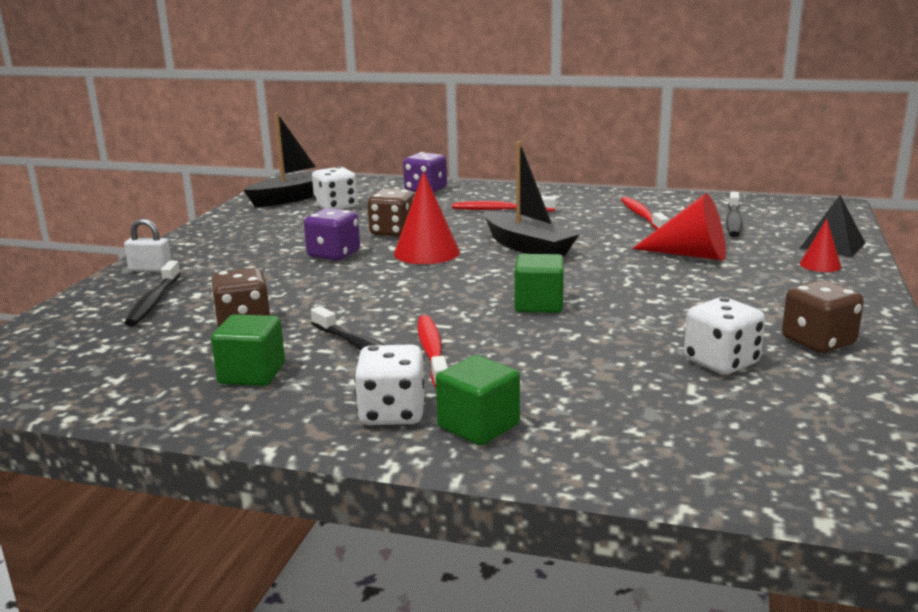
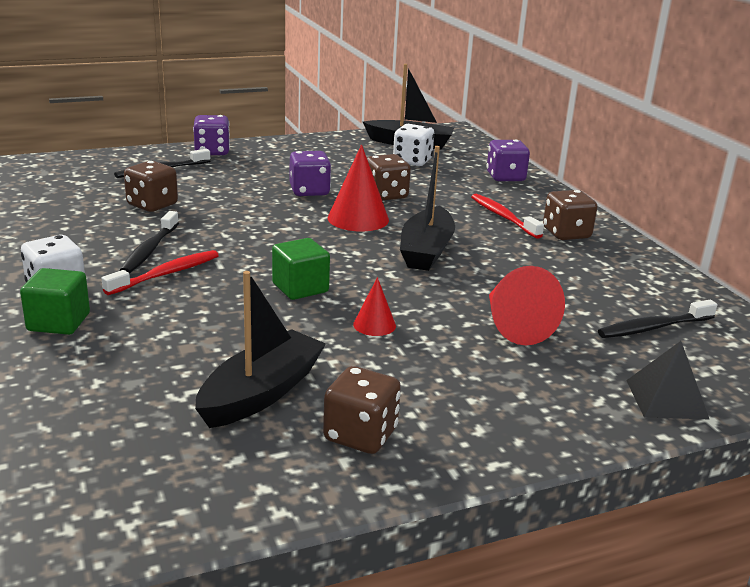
camera: 50 degrees right, 5 degrees up
(150, 269) = (212, 152): white padlock -> purple dice
(252, 374) = (79, 231): green cube -> none
(558, 202) = (566, 234): none -> brown dice
(642, 216) = (591, 279): red toothbrush -> none
(721, 362) = (261, 393): white dice -> black boat
(820, 265) = (587, 401): red cone -> red cone (374, 325)

